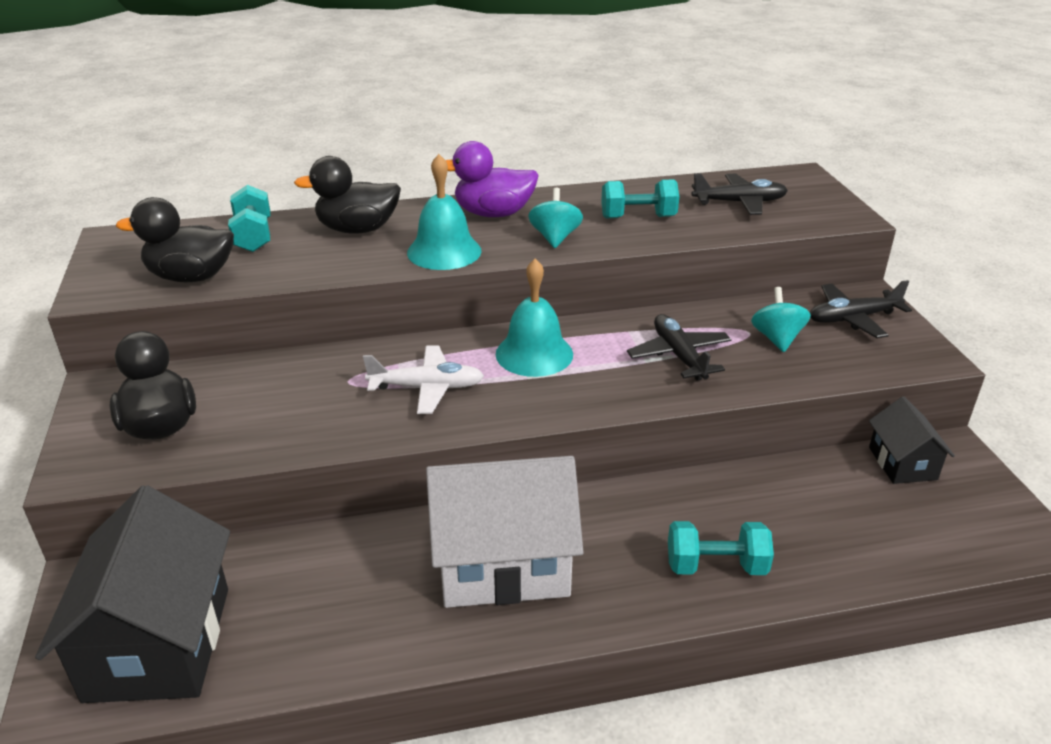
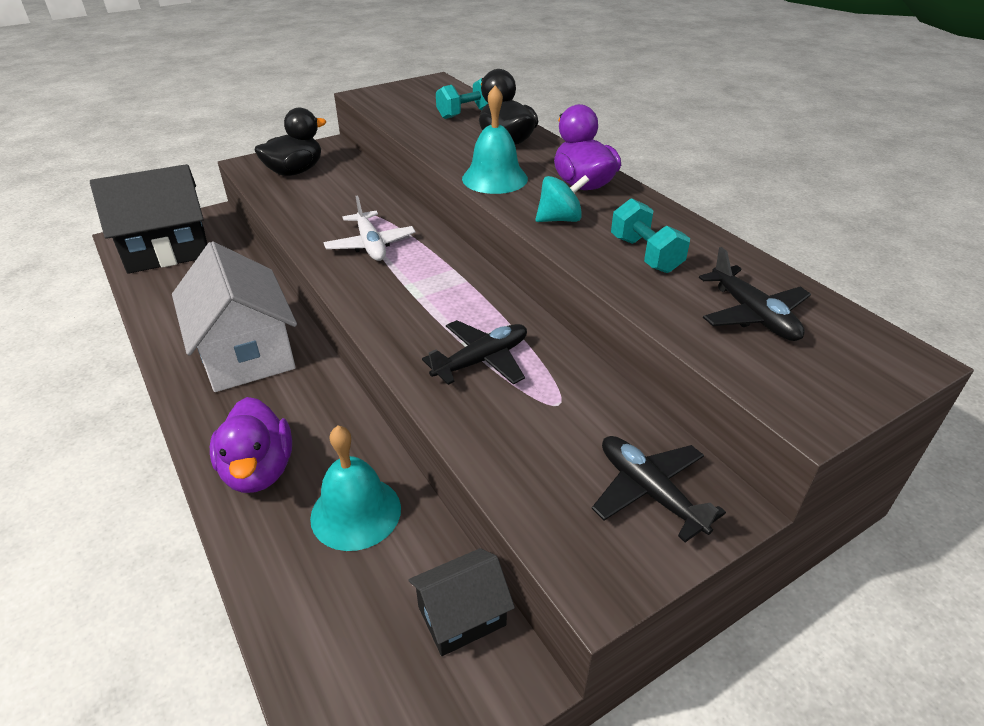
camera: 70 degrees right, 5 degrees up
(191, 277) = (399, 111): black duck -> none
(534, 354) = (441, 280): turquoise bell -> turquoise bell (356, 512)
(716, 566) = (259, 470): turquoise dumbbell -> purple duck
(777, 339) = (556, 426): turquoise spinning top -> none

